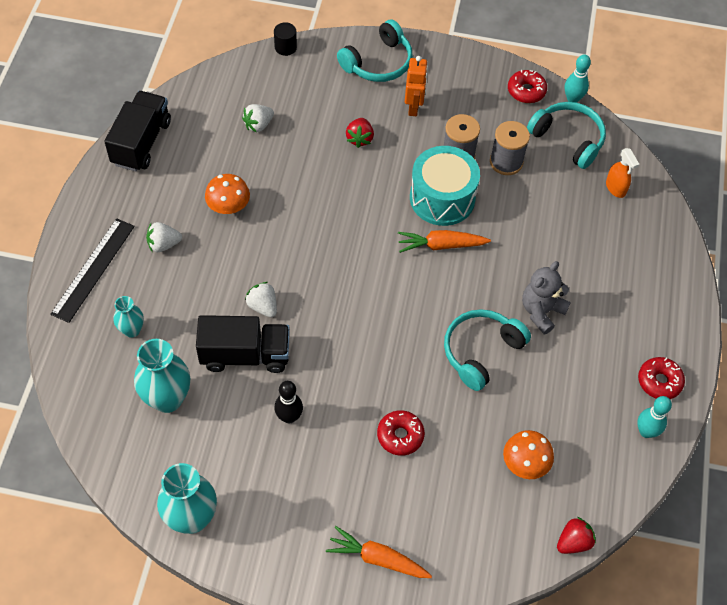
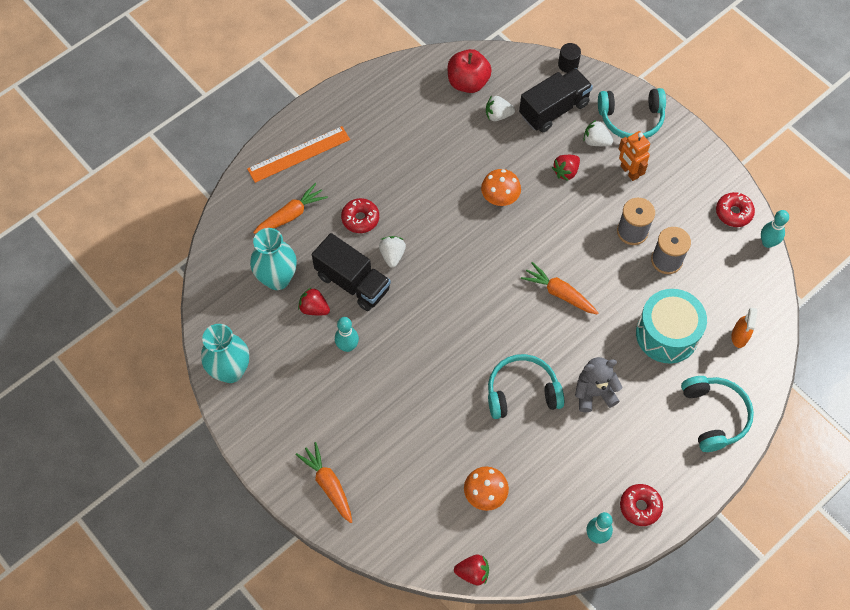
camera: 40 degrees right, 5 degrees up
(93, 269) = (299, 154): black ruler -> orange ruler
(132, 330) = (291, 214): turquoise vase -> orange carrot
(141, 143) = (403, 79): black truck -> black truck (554, 109)
(163, 244) = (359, 166): white strawberry -> white strawberry (596, 141)
(207, 112) = (468, 82): none -> red apple
(227, 403) = (314, 308): none -> red strawberry
(228, 206) = (426, 165): orange mushroom -> orange mushroom (500, 197)
(289, 417) = (347, 346): black bowling pin -> turquoise bowling pin
(400, 436) = (413, 412): red donut -> red donut (360, 219)
(413, 107) = (629, 172): orange robot -> orange robot turned 105 degrees clockwise
(442, 198) = (591, 257): turquoise drum -> turquoise drum (667, 334)
(568, 139) = (734, 273): turquoise headphones -> turquoise headphones (714, 415)

